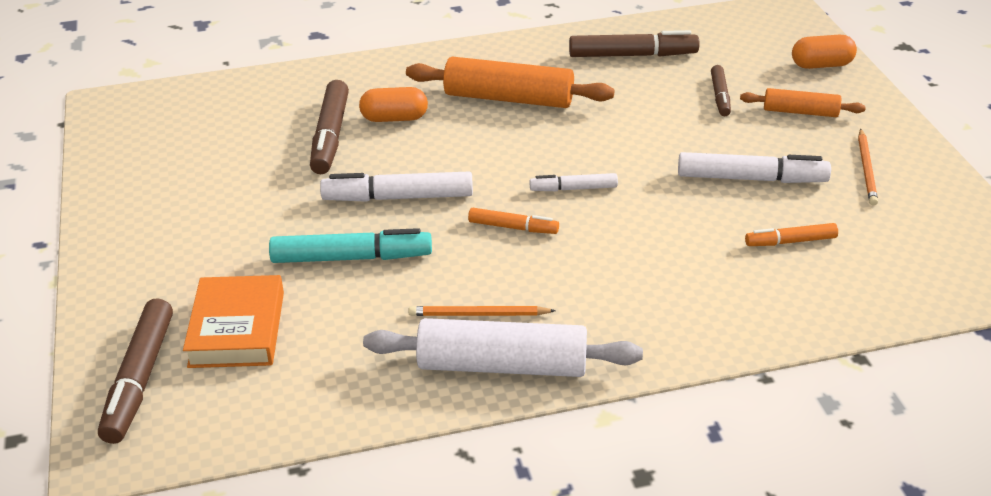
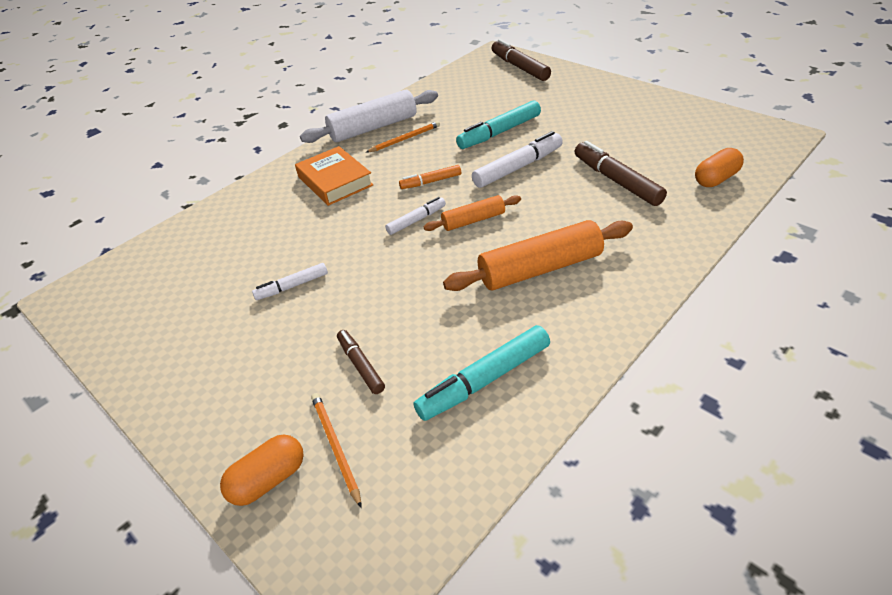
camera: 150 degrees right, 5 degrees up
(237, 329) = (508, 92): orange book -> orange book (335, 181)
(394, 118) = (597, 211): orange capsule -> orange capsule (716, 179)
(632, 55) = (485, 380): brown marker -> turquoise marker
(750, 178) = (292, 286): white marker -> white marker, size x0.59
(790, 241) = (245, 250): orange marker -> none
(800, 112) = (273, 384): orange rolling pin -> orange rolling pin (473, 220)
(866, 169) = (195, 341): orange pencil -> orange pencil (335, 447)

